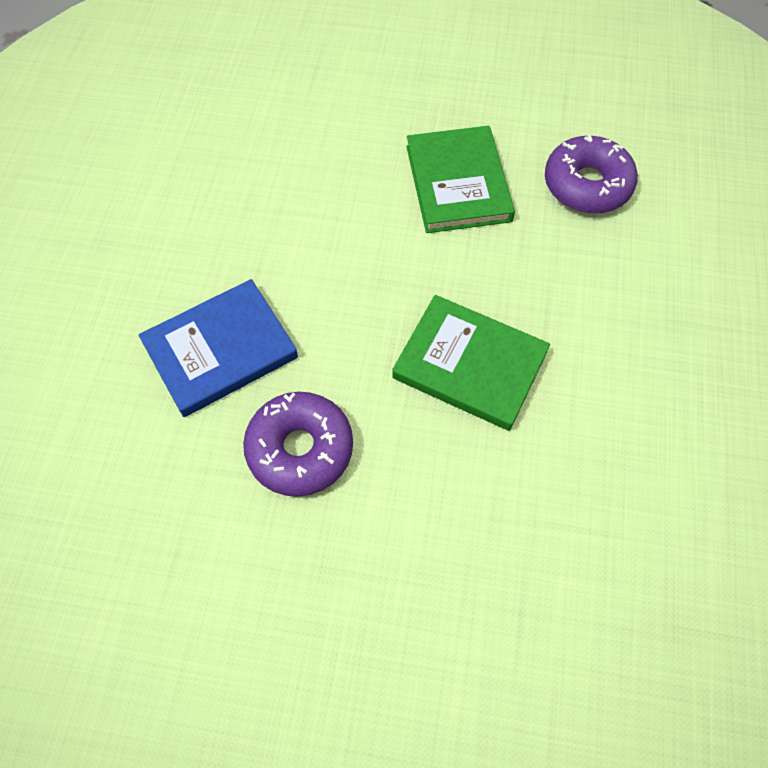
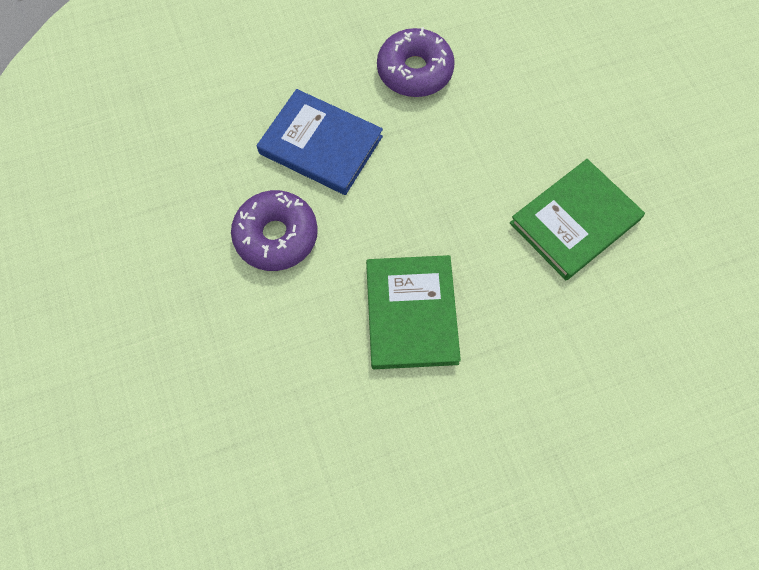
camera: 60 degrees right, 5 degrees up
(587, 185) = (648, 322): purple donut -> purple donut (414, 71)

